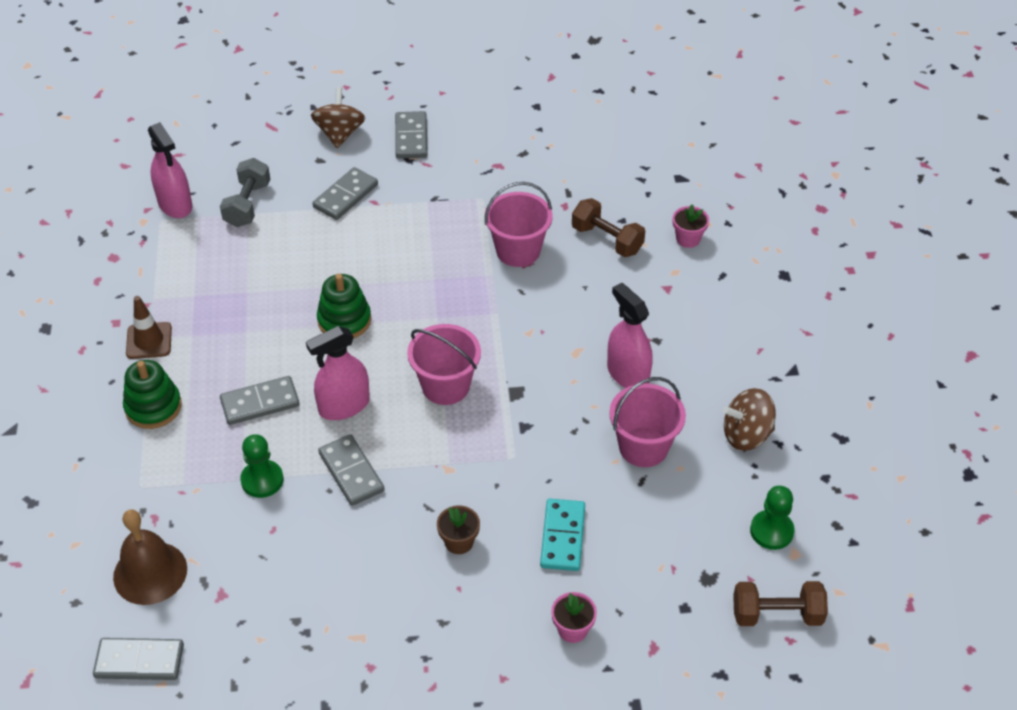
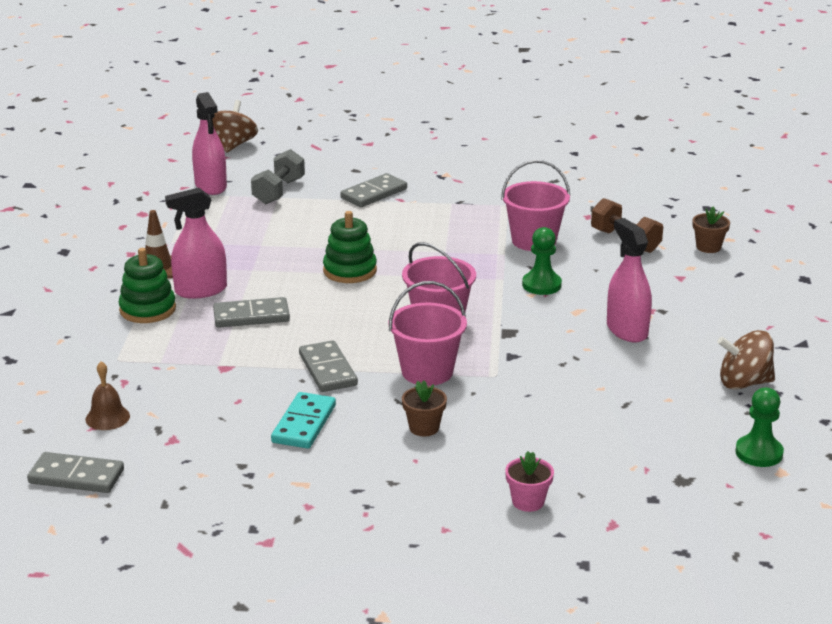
camera: 10 degrees right, 20 degrees down
(150, 573) = (107, 417): brown bell -> brown bell, size x0.59
(262, 480) = (237, 366): green pawn -> green pawn (541, 285)
(340, 133) = (379, 155): brown spinning top -> brown spinning top (233, 145)
(344, 406) = (333, 325): pink spray bottle -> pink spray bottle (201, 290)
(411, 137) = (447, 163): grey domino -> none
(563, 537) = (533, 435): turquoise domino -> turquoise domino (304, 424)
(643, 447) = (632, 381): pink bucket -> pink bucket (427, 372)
(688, 239) = (708, 247): pink flower pot -> brown flower pot
(777, 614) = (753, 514): brown dumbbell -> none

